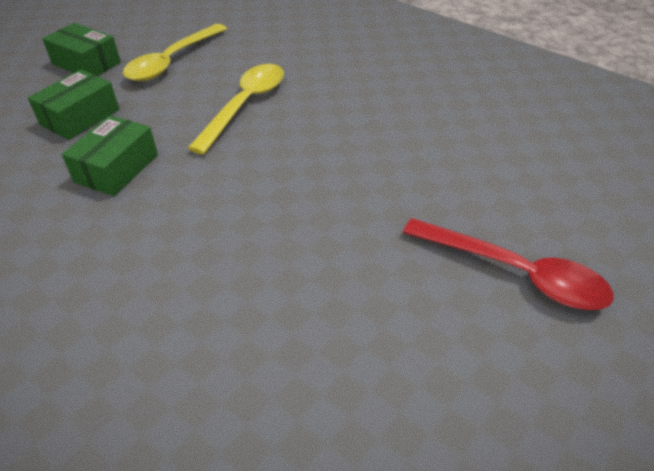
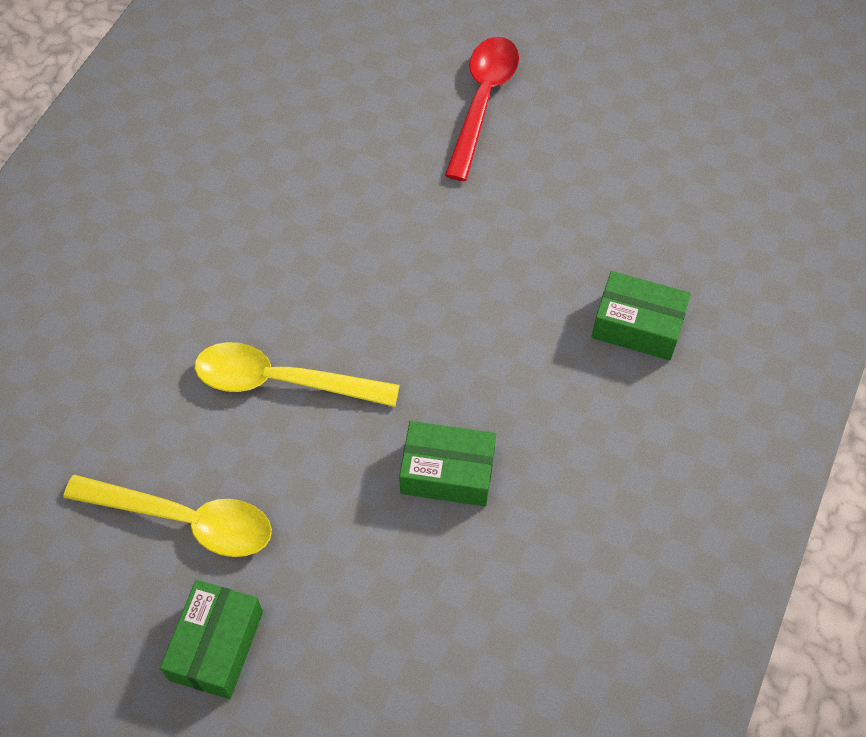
camera: 105 degrees left, 15 degrees up
(80, 117) = (359, 573): green box -> green box (637, 326)

